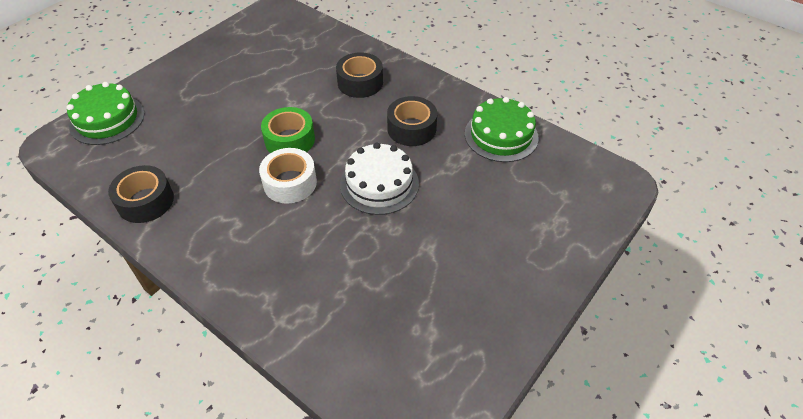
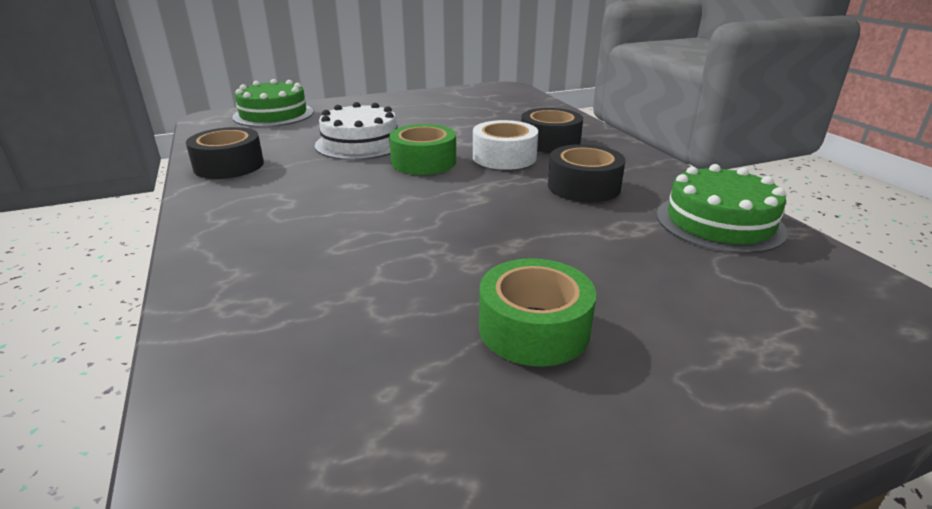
camera: 30 degrees right, 20 degrees down
(290, 183) = (385, 190): white tape -> white tape (504, 157)
(379, 184) = (493, 219): white cake -> white cake (360, 143)
(454, 260) = (534, 328): none -> green tape

